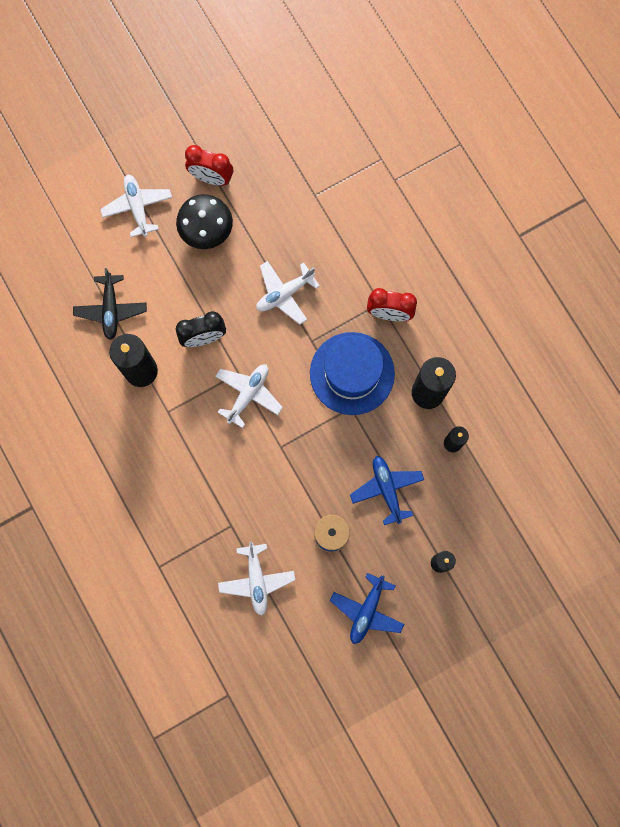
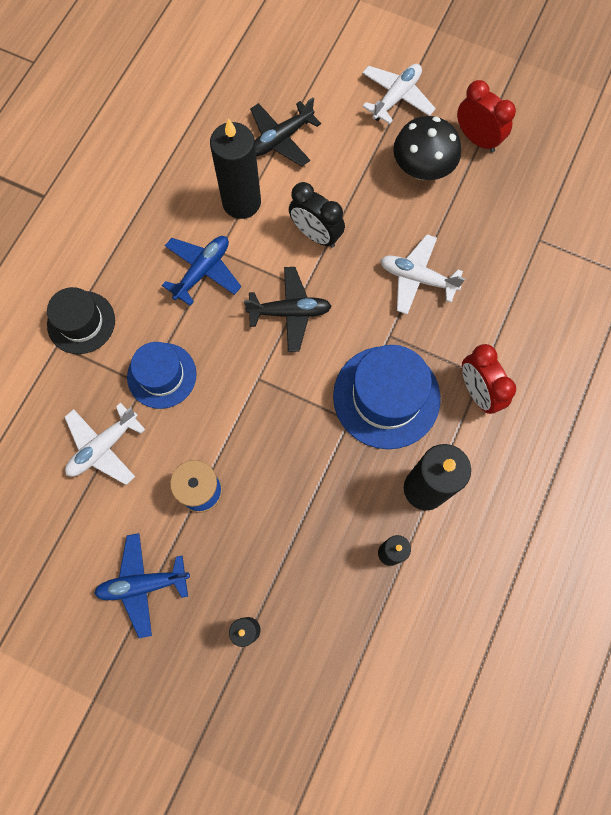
camera: 55 degrees right, 5 degrees down
(153, 540) = (81, 322): none -> black hat
(211, 178) = (477, 139): red clock -> red clock turned 150 degrees clockwise
(233, 509) = (161, 375): none -> blue hat
(248, 394) = (290, 312): white plane -> black plane
(387, 489) = (289, 516): blue plane -> blue plane (203, 271)

